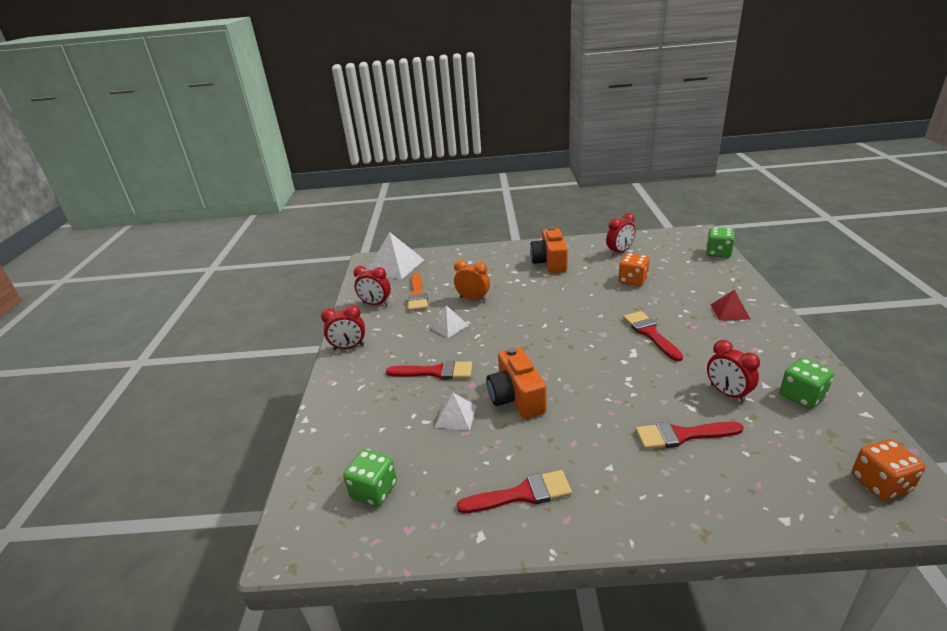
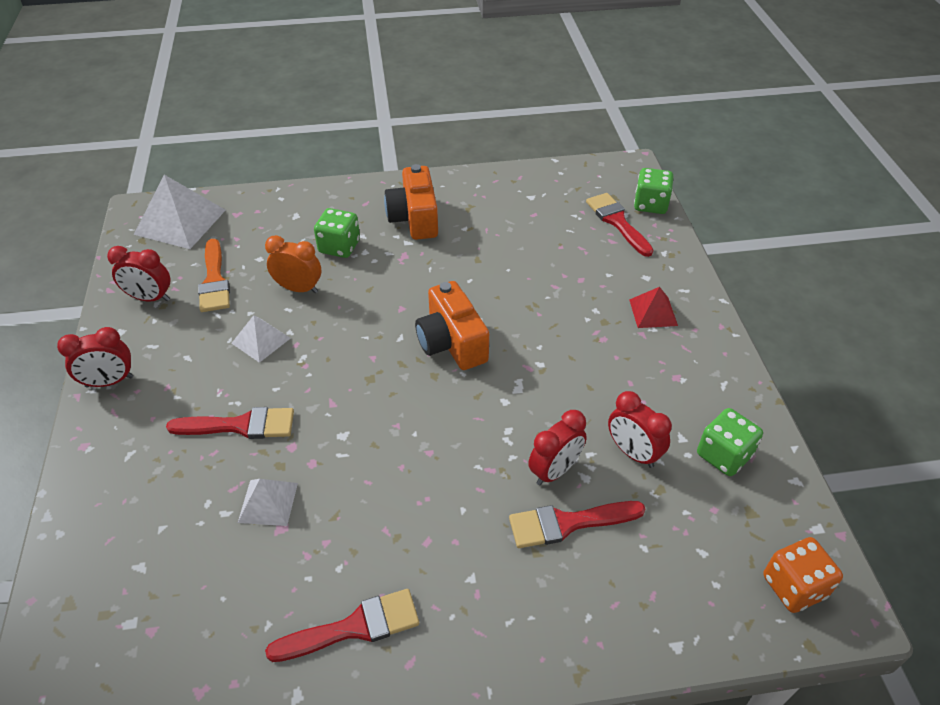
camera: 10 degrees left, 15 degrees up
(374, 490) = (151, 633): green dice -> green dice (339, 247)
(516, 398) = (354, 468): orange camera -> orange camera (451, 343)
(619, 252) = (515, 200): red clock -> red clock (554, 471)
(632, 280) = (529, 255): orange dice -> none
(650, 333) = (544, 352): red brush -> red brush (617, 222)

